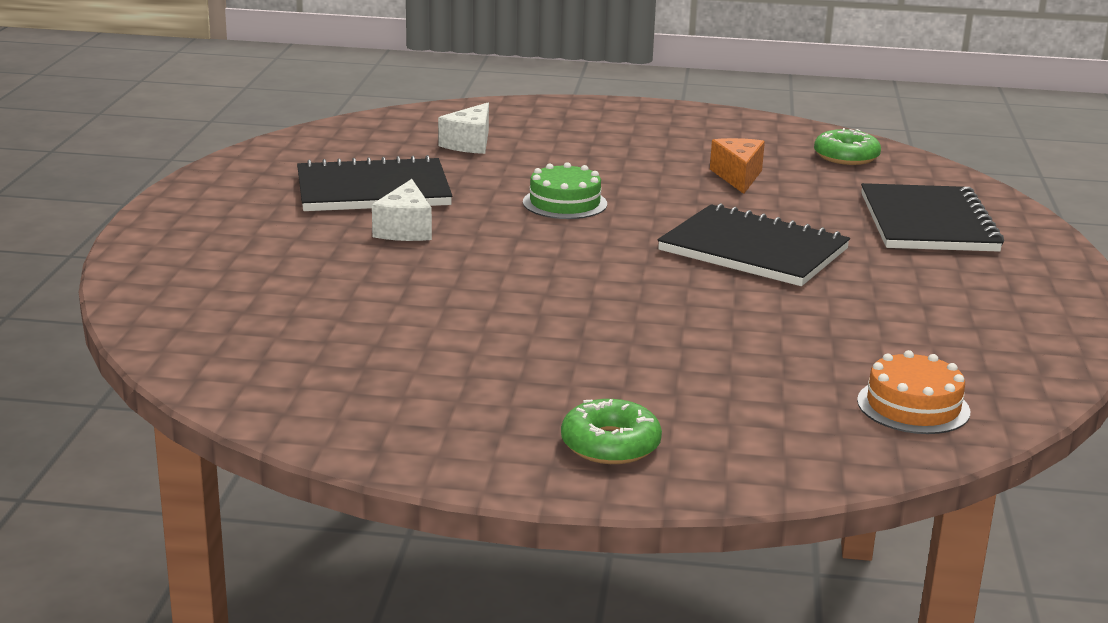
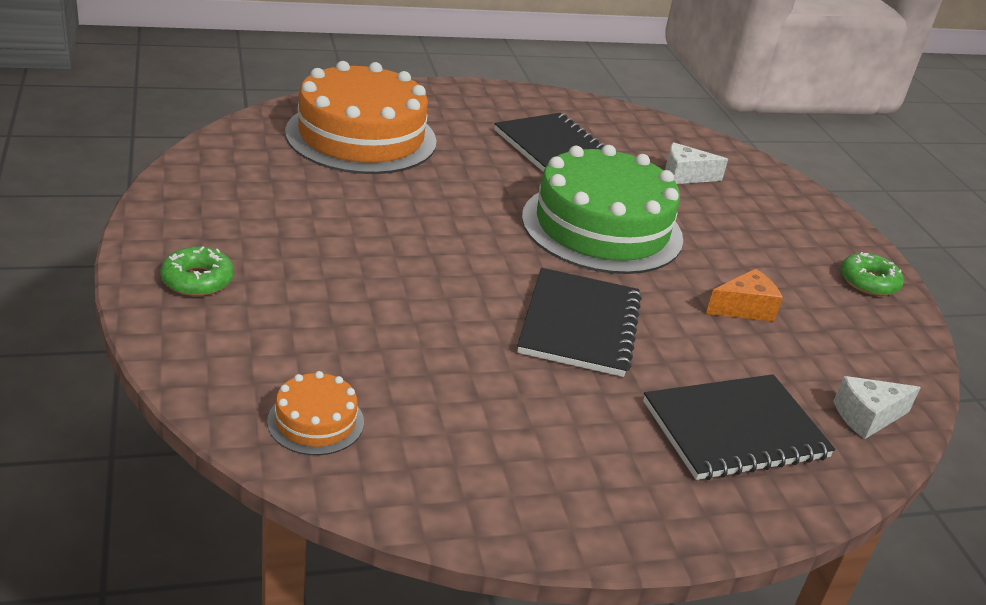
camera: 65 degrees right, 10 degrees up
(268, 292) = (361, 136): none -> orange cake
(405, 229) = (496, 169): white cheese -> white cheese (867, 417)
(565, 203) = (602, 227): green cake -> green cake, size x2.31
(846, 157) = (866, 372): green donut -> green donut (868, 282)

